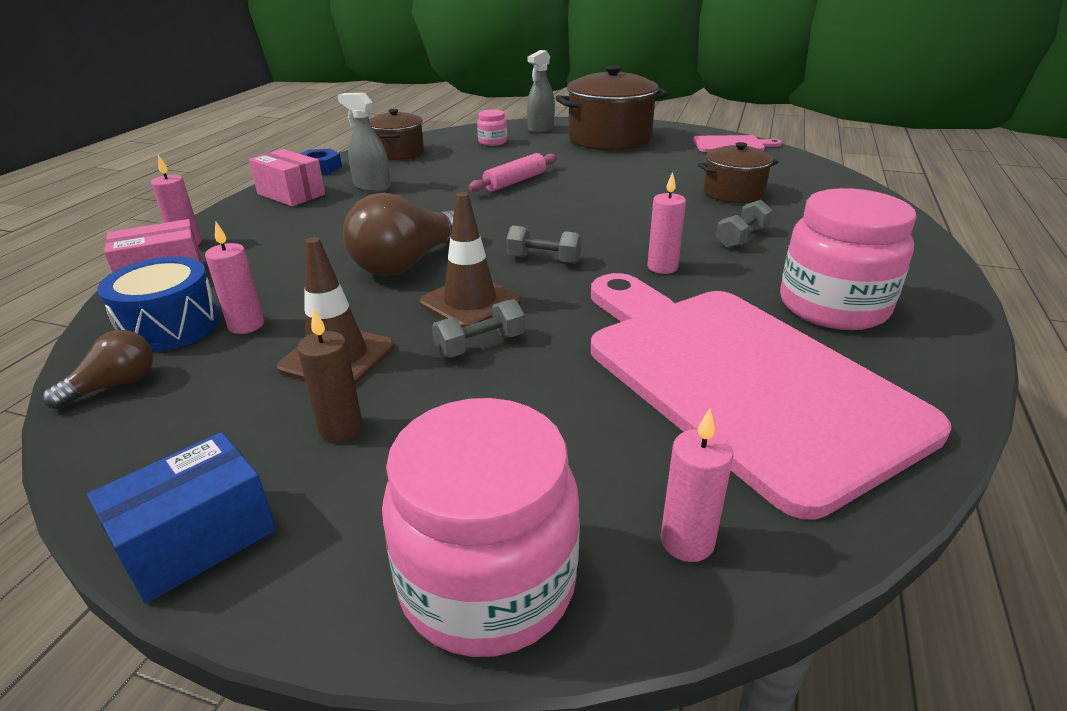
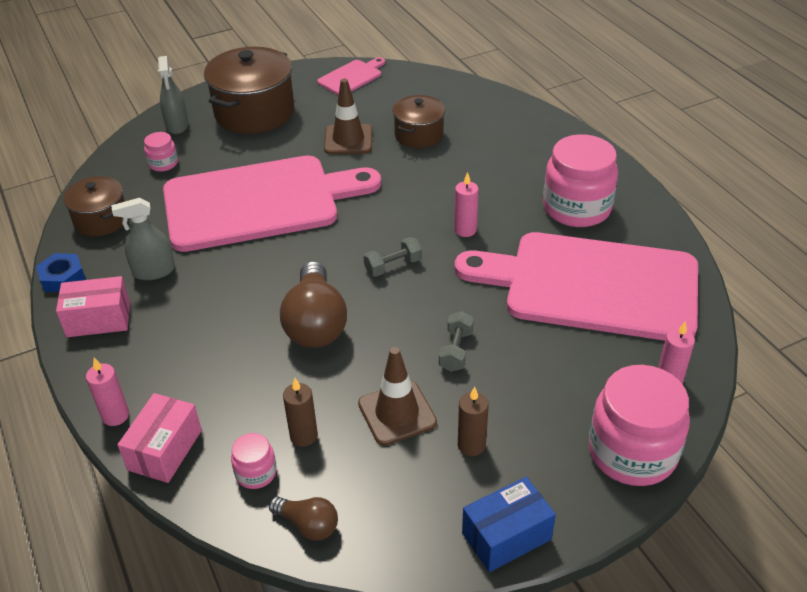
camera: 45 degrees left, 10 degrees up
(114, 385) = (308, 525): brown light bulb -> brown light bulb turned 120 degrees clockwise
(170, 326) = (256, 473): blue drum -> pink jar
(198, 540) = (506, 536): blue box -> blue box turned 60 degrees clockwise
(246, 325) = (303, 436): pink candle -> brown candle
(470, 302) = (404, 327): brown traffic cone -> brown traffic cone (348, 140)
(515, 182) = (259, 202): pink rolling pin -> pink cutting board
(742, 238) = (475, 178): grey dumbbell -> none

